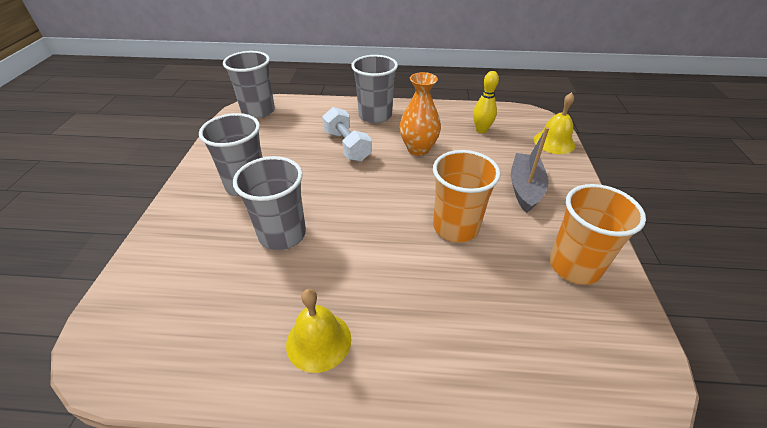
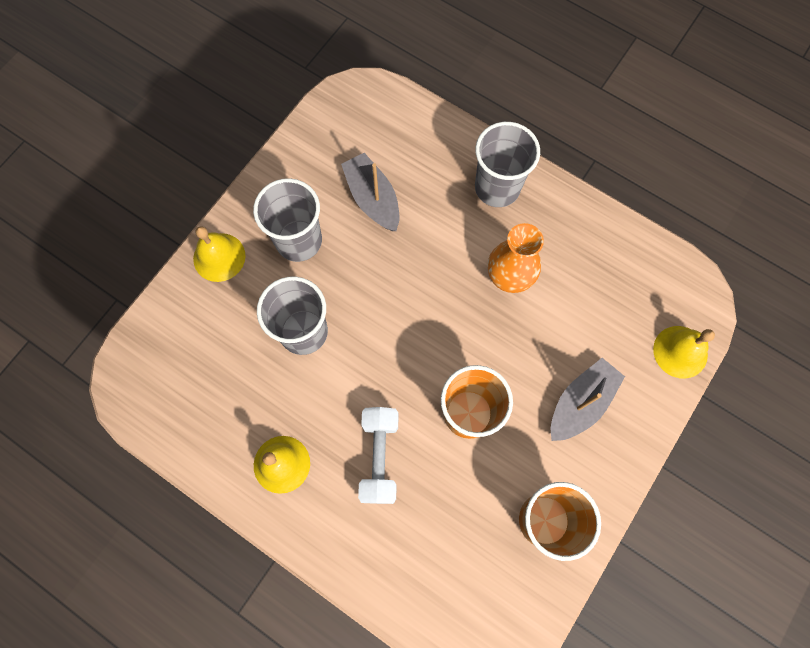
camera: 30 degrees right, 30 degrees up
(177, 218) = (219, 257): none -> yellow bell
(258, 111) = (363, 107): grey cup -> none
(293, 146) = (373, 199): none -> grey boat
(347, 146) = (432, 229): white dumbbell -> white dumbbell (379, 457)
(481, 130) = (608, 283): yellow bowling pin -> none

